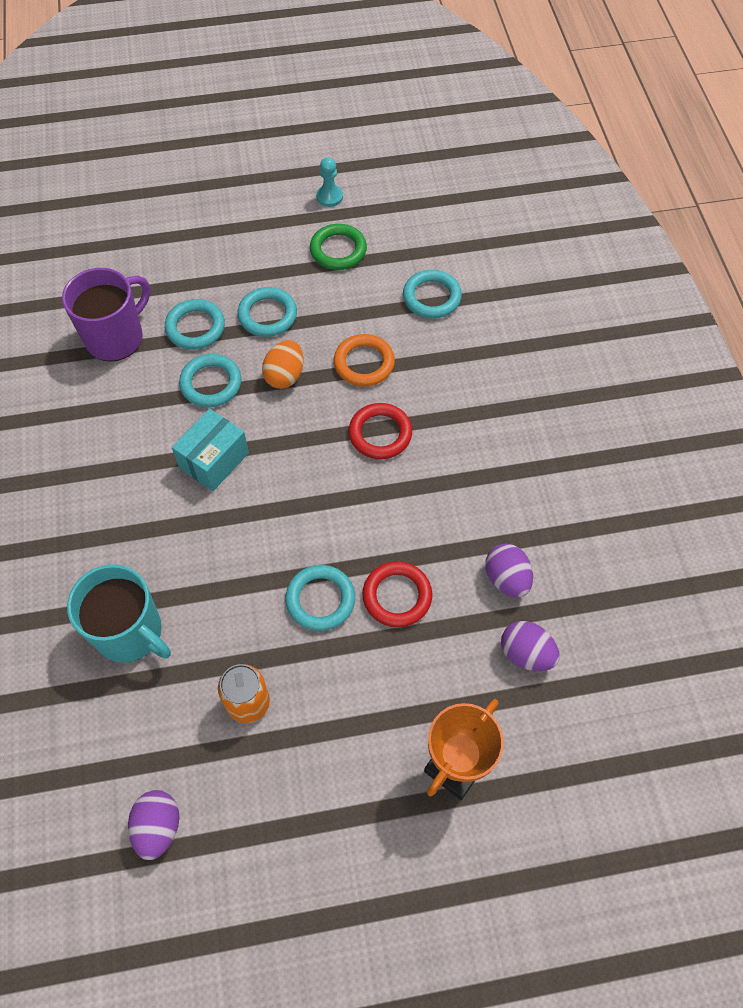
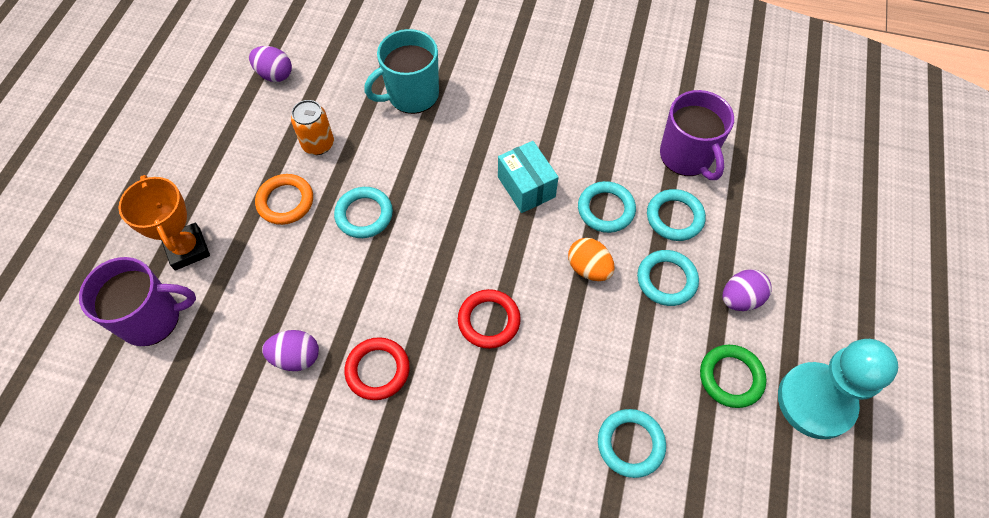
camera: 115 degrees right, 0 degrees up
(329, 197) = (815, 401): turquoise pawn -> turquoise pawn, size x2.37
(364, 363) = (573, 340): orange ring -> orange ring (285, 201)
(397, 596) = (334, 267): red ring -> red ring (377, 370)
(526, 654) = (228, 339): purple egg -> purple egg (740, 299)
(550, 748) = (152, 318): none -> purple mug

